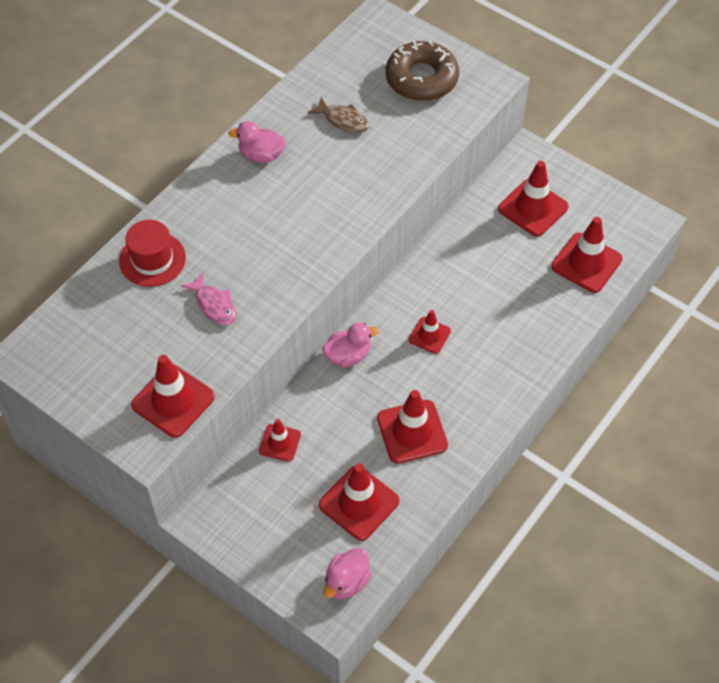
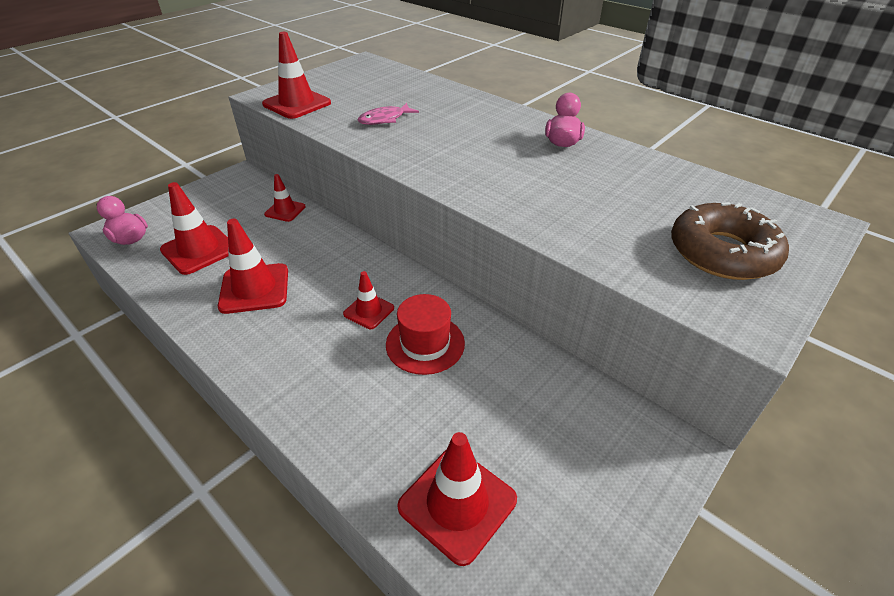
camera: 95 degrees right, 15 degrees down
(152, 259) = (440, 97): red hat -> red hat (425, 344)
(343, 120) = (624, 190): brown fish -> none
(348, 355) = (361, 252): pink duck -> none
(533, 208) = (566, 441): red traffic cone -> none

